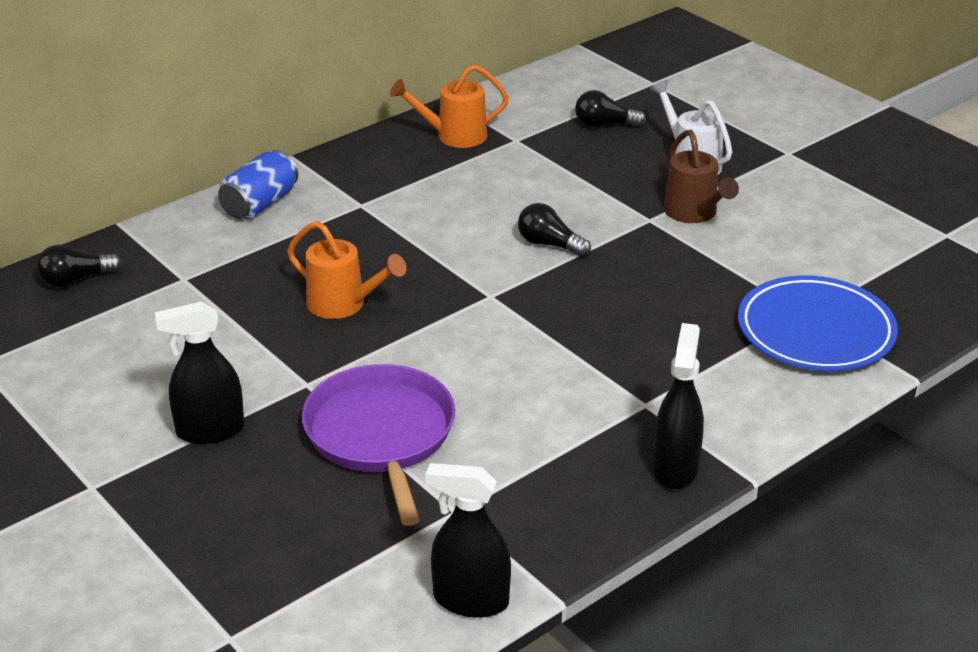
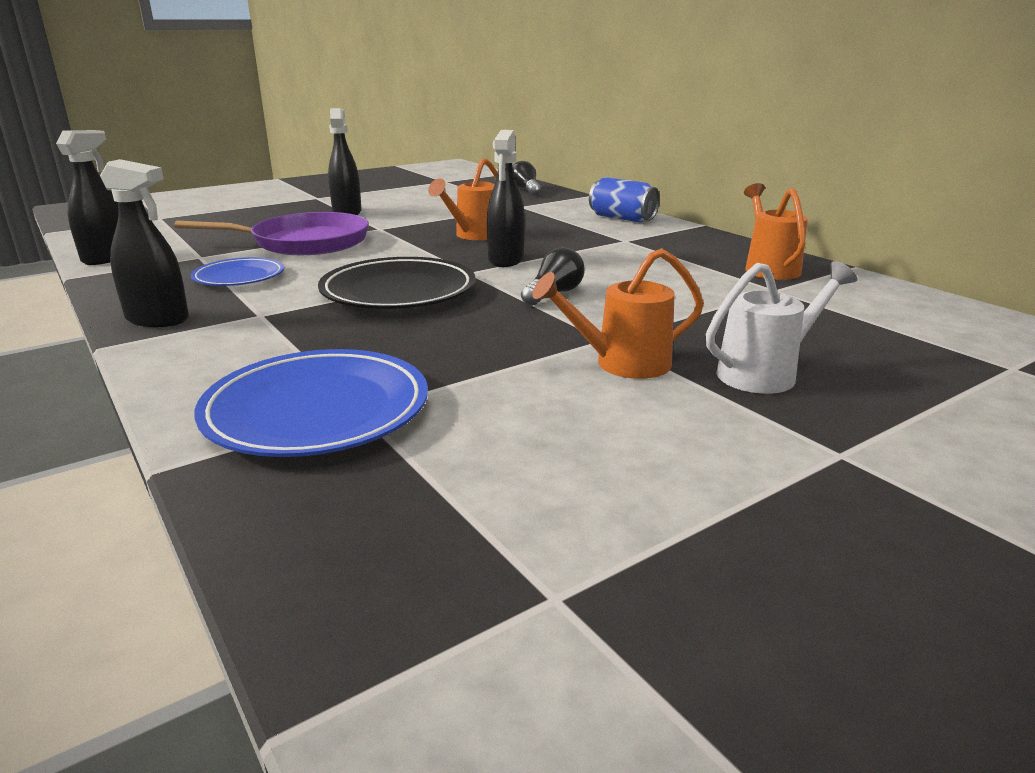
camera: 95 degrees right, 10 degrees down
(443, 276) = (506, 260): none -> black spray bottle
(534, 451) = (239, 277): none -> blue plate
(560, 332) = (398, 291): none -> black plate
(604, 125) = (845, 331): black light bulb -> none
(694, 214) = (622, 364): brown watering can -> orange watering can

